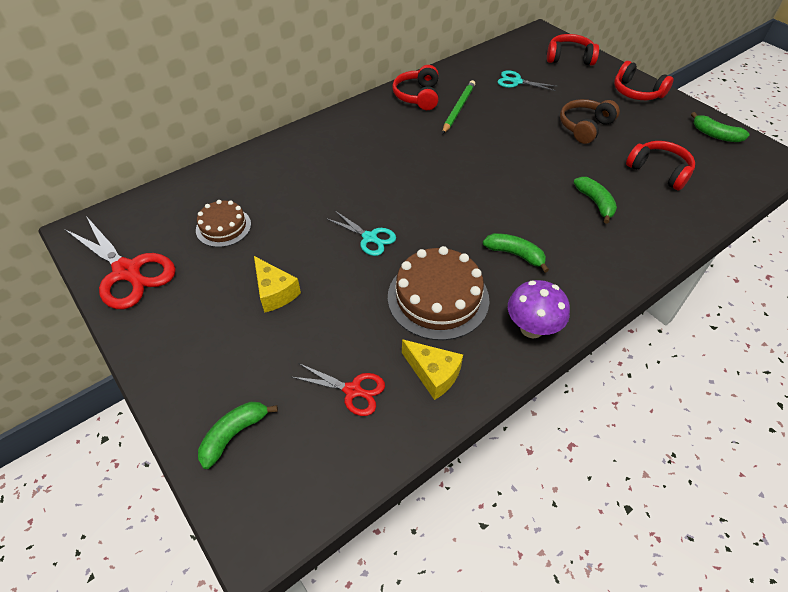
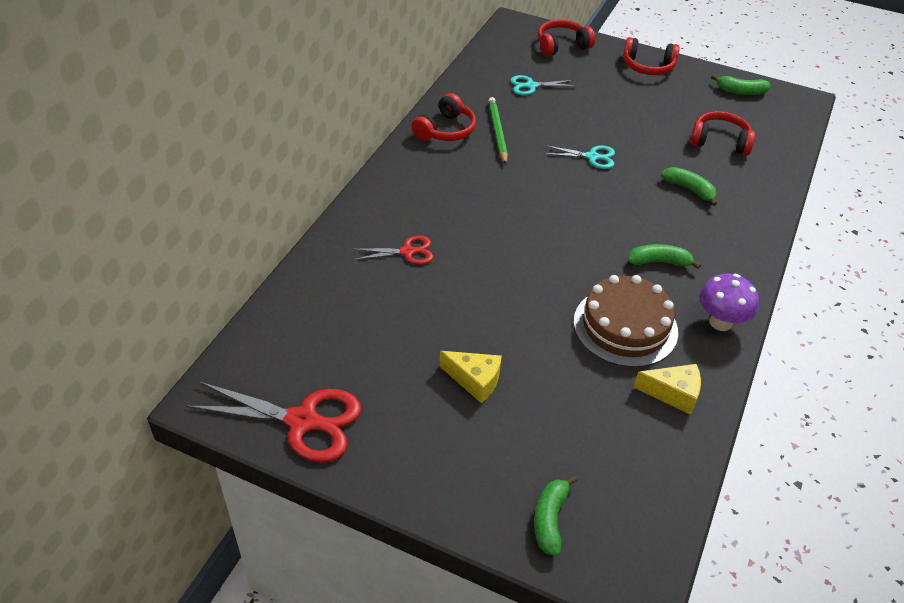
camera: 30 degrees left, 5 degrees down
(223, 227) = (364, 337): brown cake -> none
(352, 390) = (619, 437): red scissors -> red scissors (407, 252)
(369, 238) = (519, 294): turquoise scissors -> turquoise scissors (592, 157)
(418, 96) = (446, 130): red headphones -> red headphones turned 120 degrees counterclockwise
(584, 127) = (628, 117): brown headphones -> none

